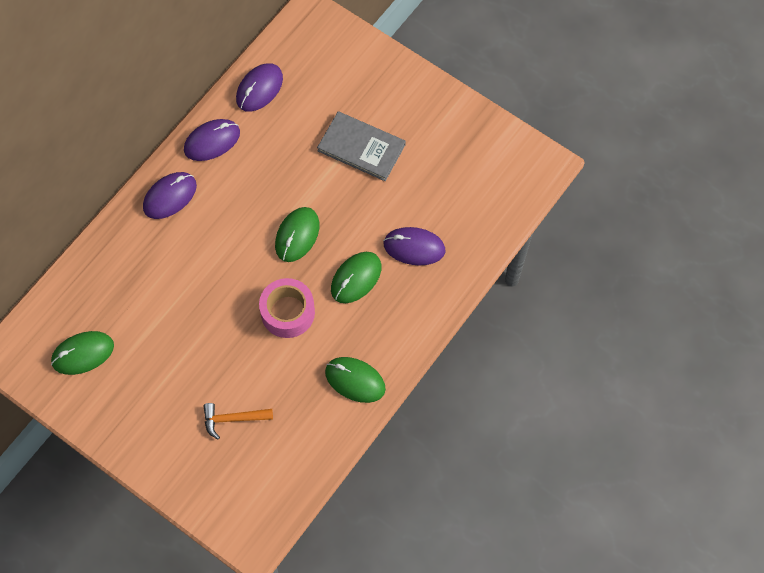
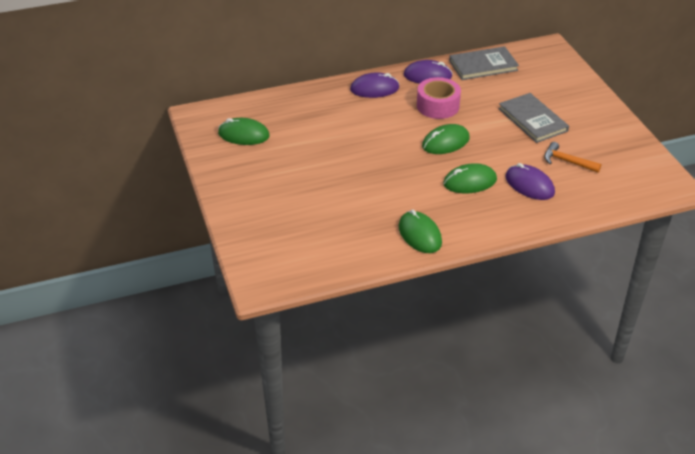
camera: 35 degrees right, 25 degrees down
(233, 419) = (310, 213): orange hammer -> orange hammer (567, 161)
(259, 89) = (483, 65): purple mouse -> grey book
(288, 312) = (402, 177): pink tape -> pink tape (438, 106)

